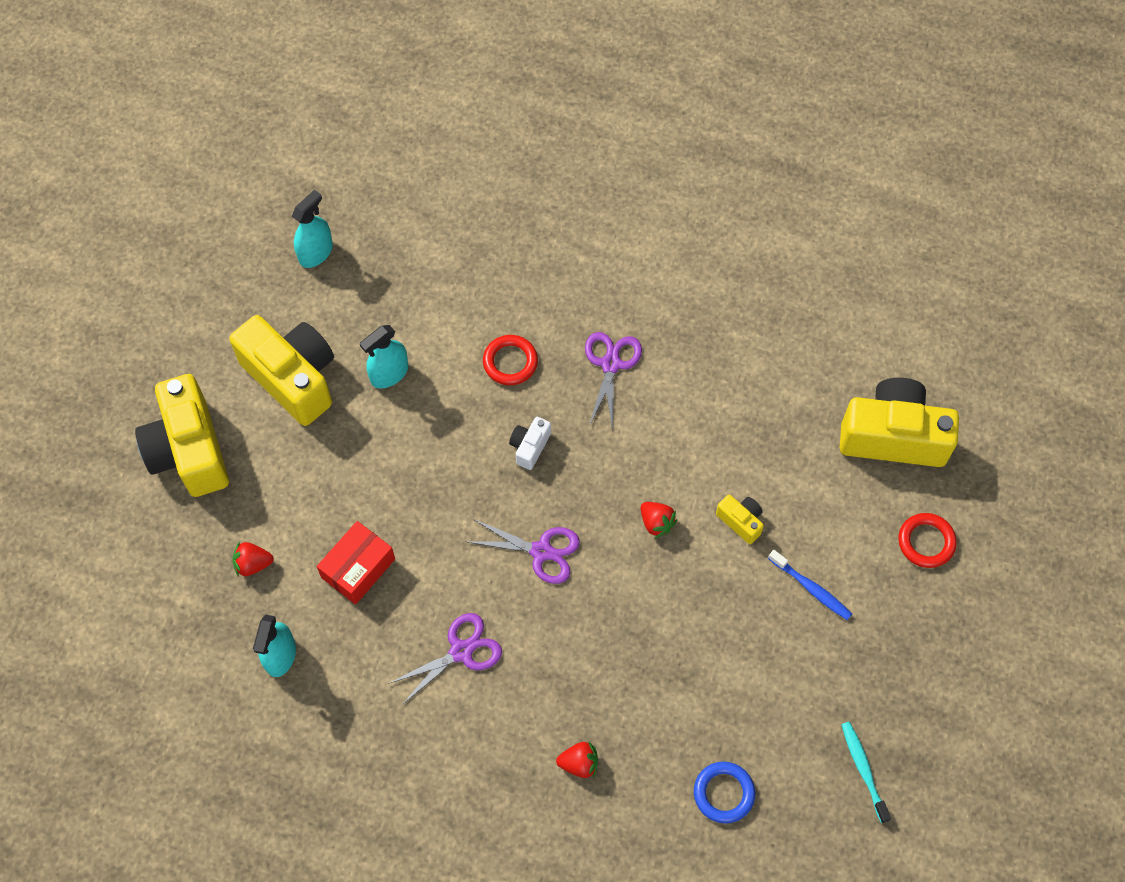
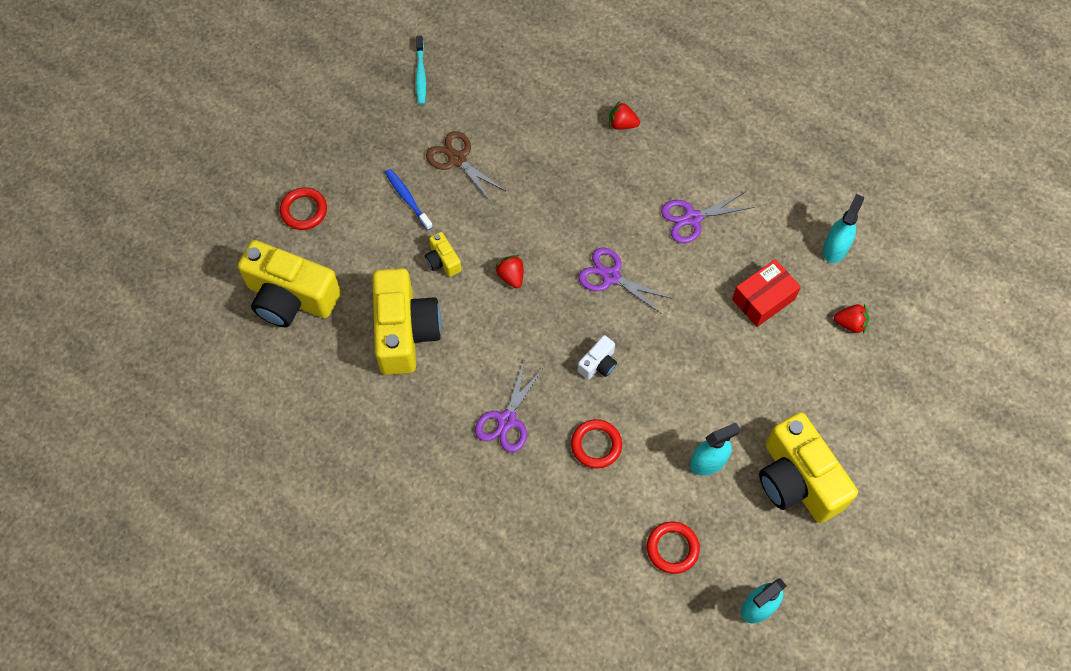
camera: 165 degrees left, 0 degrees up
(189, 450) = (898, 434): yellow camera -> yellow camera (405, 332)
(409, 284) = (672, 548): none -> red ring
(723, 793) = (524, 83): blue ring -> none
(771, 657) = (457, 159): none -> brown scissors

